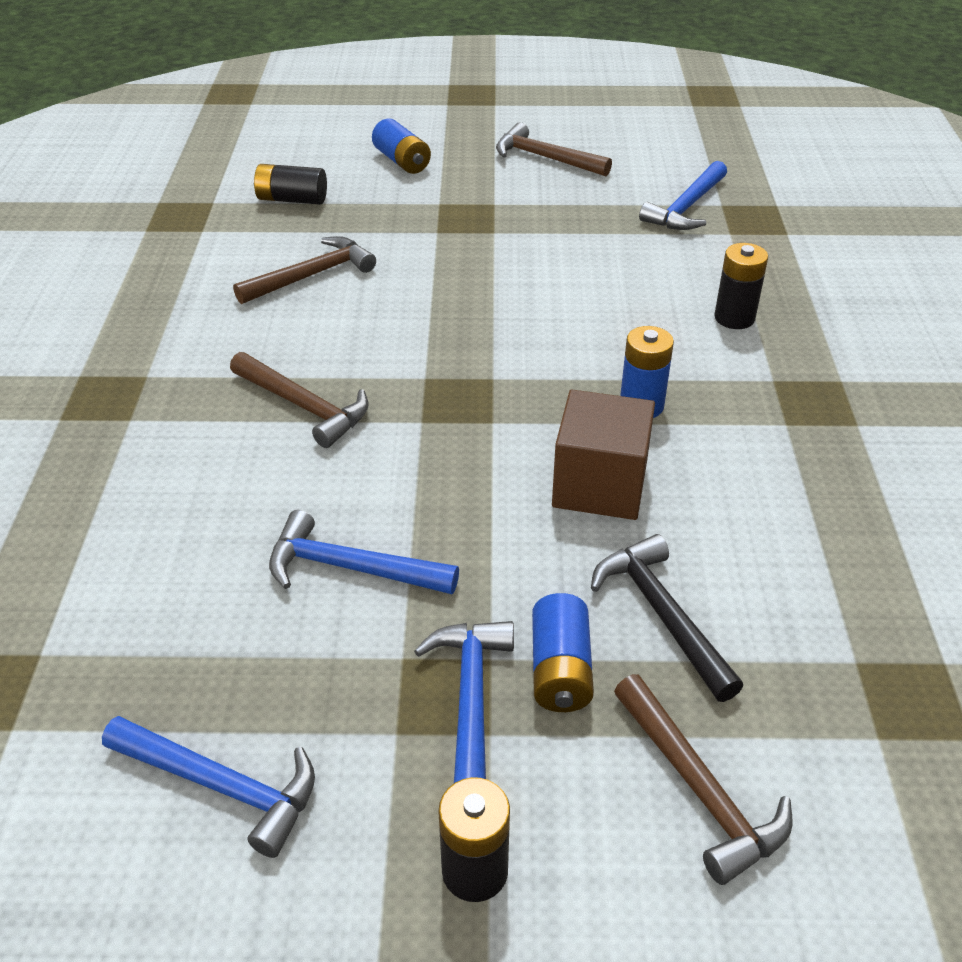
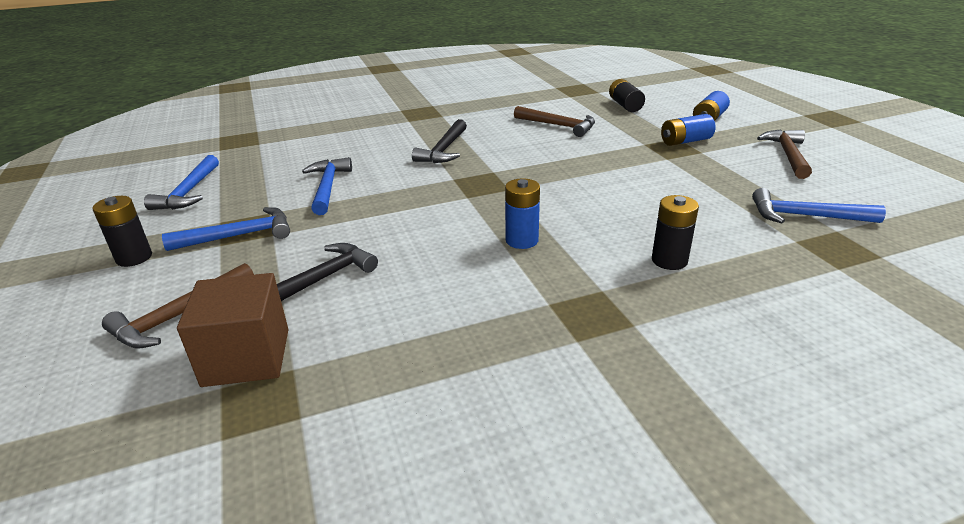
camera: 70 degrees right, 10 degrees down
(304, 406) = (444, 150): brown hammer -> black hammer
(560, 670) = (267, 256): blue battery -> blue battery (685, 141)
(600, 485) = (429, 240): brown cube -> brown cube (246, 357)

